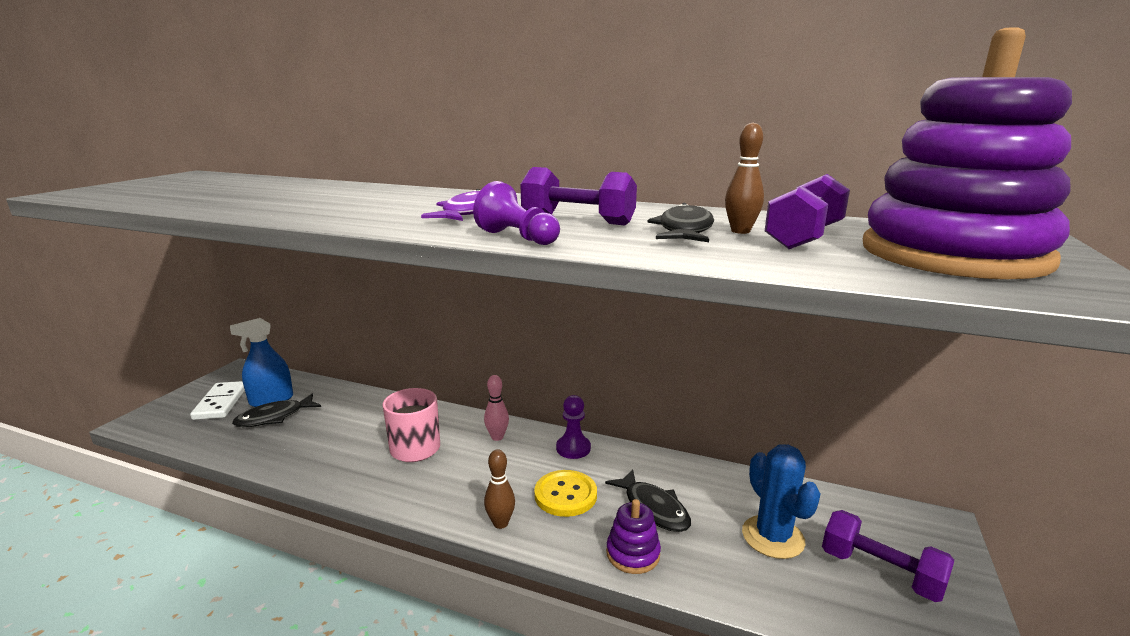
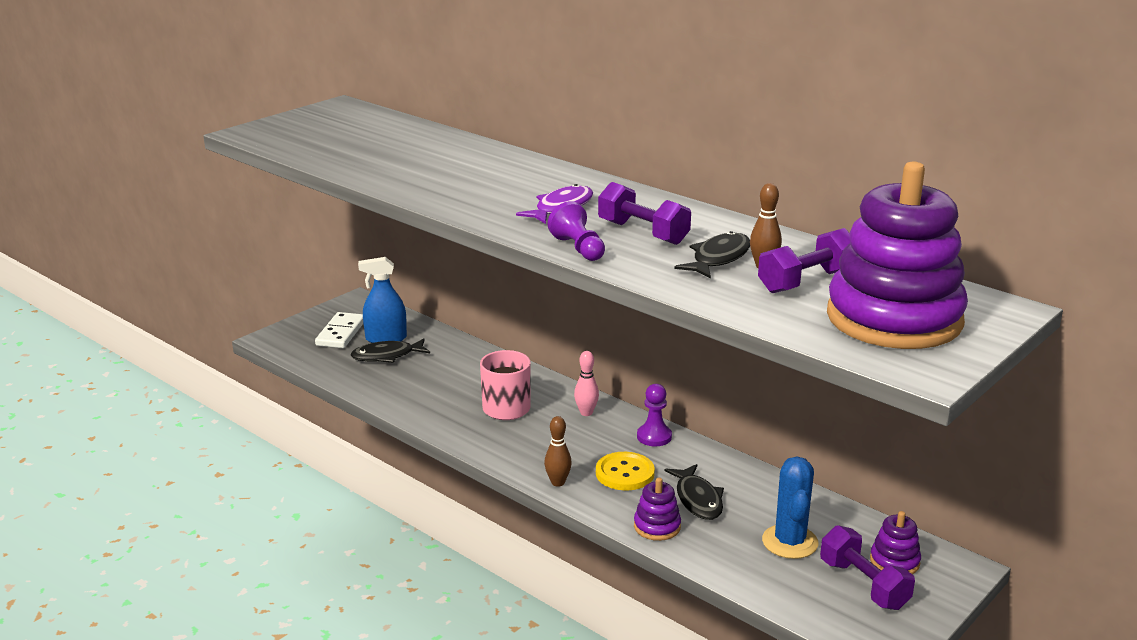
camera: 20 degrees right, 5 degrees up
(880, 534) = (894, 561): none -> purple stacking toy

